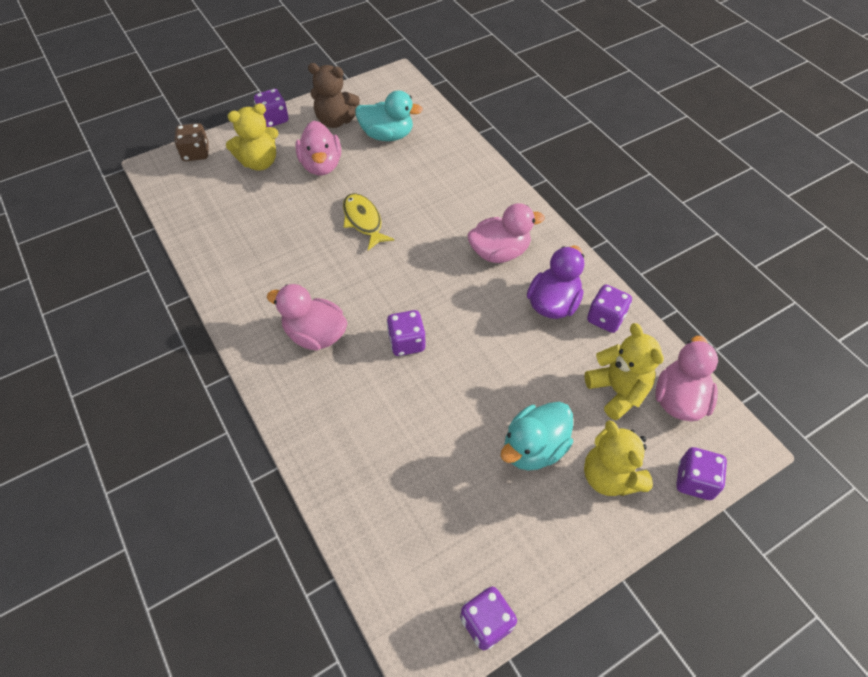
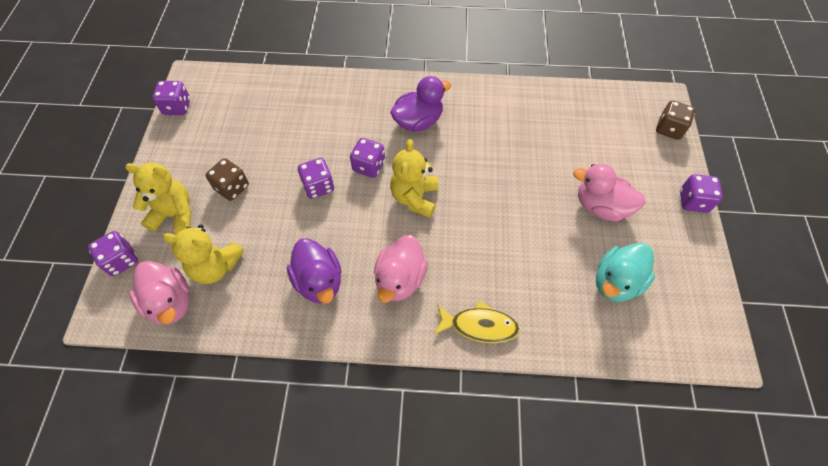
camera: 125 degrees right, 5 degrees up
(259, 162) = (631, 165): yellow teddy bear -> yellow teddy bear (414, 198)
(315, 335) = (418, 121): pink duck -> purple duck
(336, 120) = (665, 250): brown teddy bear -> none
(363, 221) = (508, 202): yellow fish -> yellow fish (479, 326)
(534, 448) = (232, 187): turquoise duck -> brown dice
(605, 318) = (273, 309): purple dice -> purple dice (318, 186)

